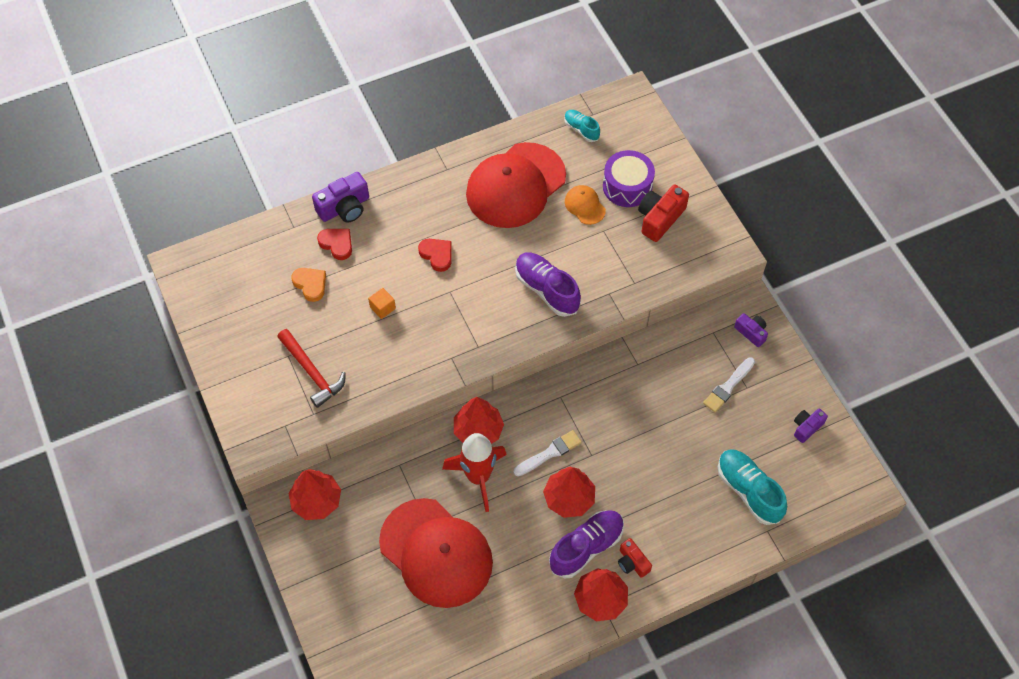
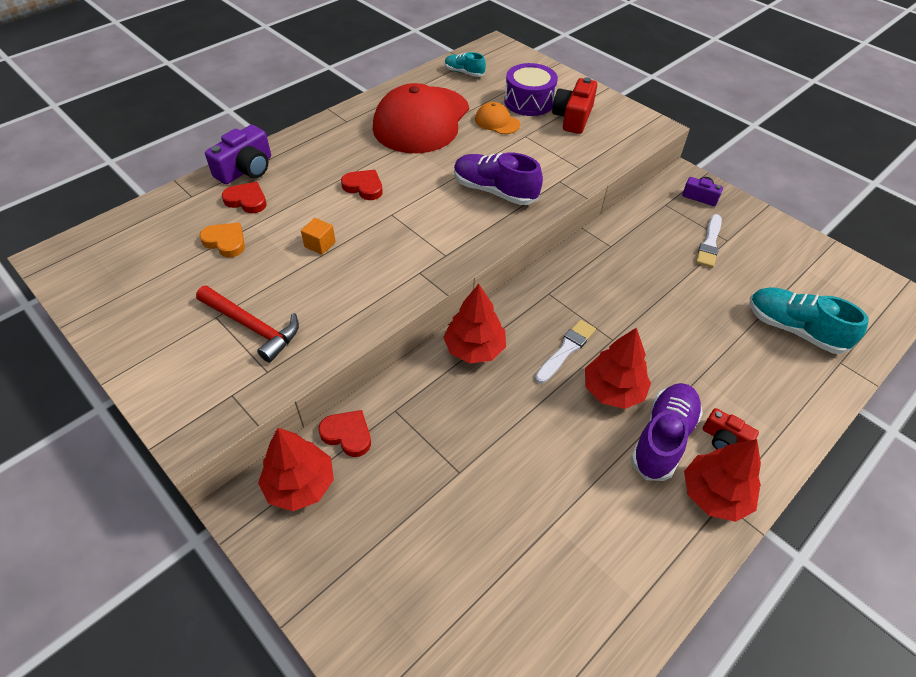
camera: 20 degrees left, 10 degrees down
(359, 473) = (347, 434): none -> red heart
(436, 553) = (484, 502): red cap -> none
(478, 477) = (497, 397): red rocket -> none
(806, 427) = (806, 259): purple camera -> none

